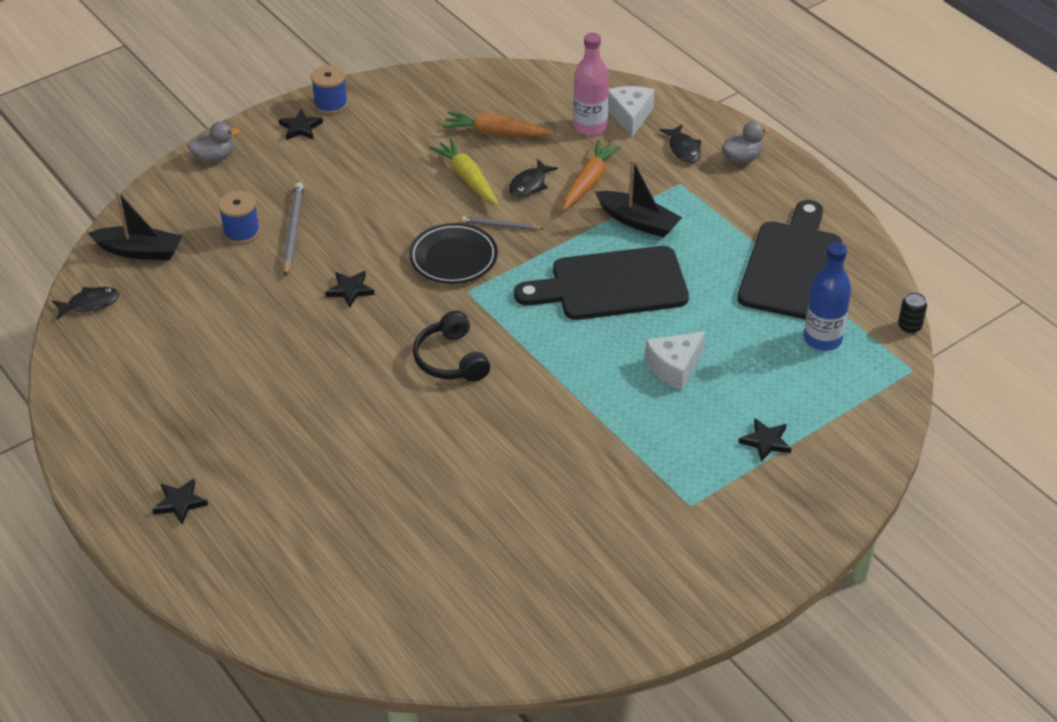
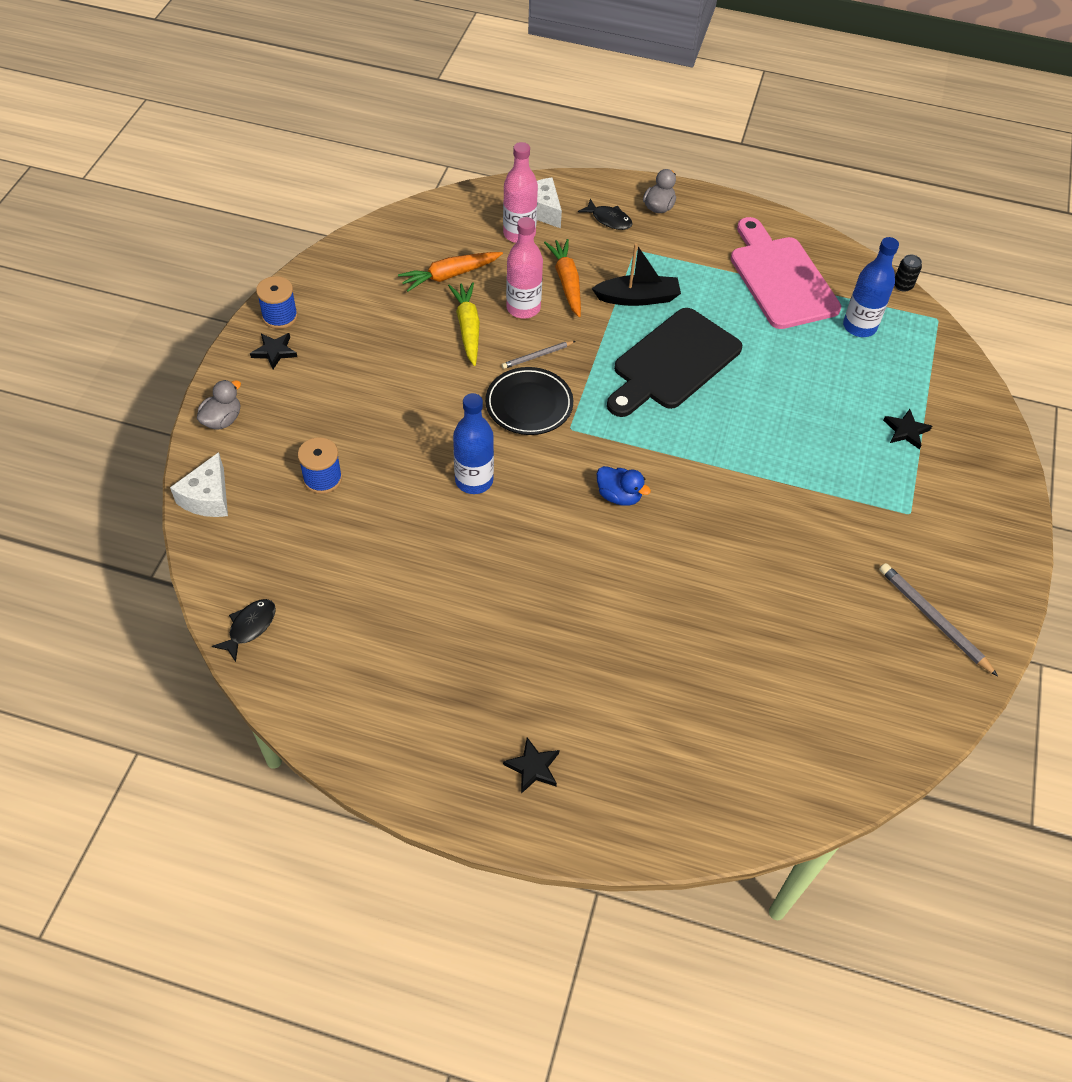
camera: 40 degrees left, 10 degrees up
(140, 251) = (244, 548): black boat -> none
(292, 231) = (367, 453): grey pencil -> grey pencil (933, 620)
(350, 290) = (474, 480): black star -> blue bottle
(451, 359) = (619, 496): black headphones -> blue duck
(467, 178) = (467, 328): yellow carrot -> yellow carrot turned 60 degrees clockwise
(529, 184) = (523, 308): black fish -> pink bottle
(674, 367) = (786, 406): white cheese -> white cheese (208, 497)
(791, 266) = (781, 278): black cutting board -> pink cutting board

